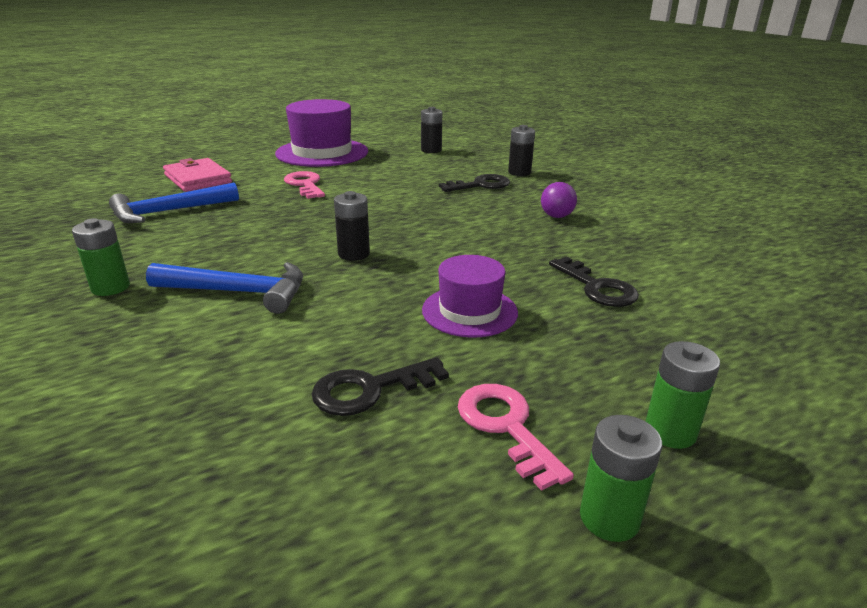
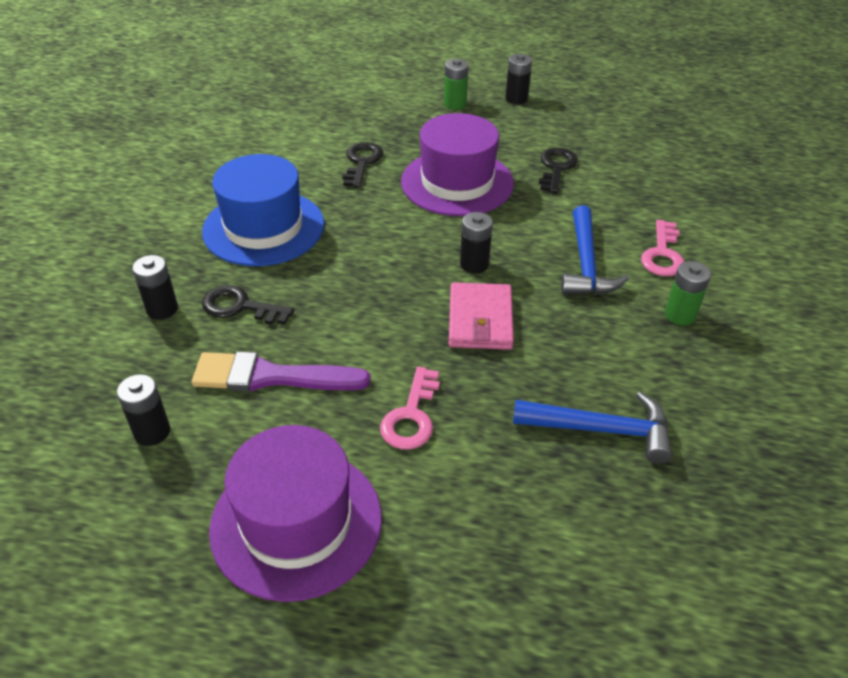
camera: 140 degrees left, 15 degrees up
(198, 179) = (532, 519): pink wallet -> pink wallet (480, 320)
(239, 292) = (586, 264): blue hammer -> blue hammer turned 135 degrees counterclockwise
(370, 389) = (556, 168): black key -> black key turned 90 degrees counterclockwise
(408, 173) = (271, 376): none -> purple brush
(469, 311) = (457, 182): purple hat -> purple hat, size x1.70
(506, 427) = (514, 131): pink key -> pink key (662, 254)
(556, 216) = (263, 227): purple ball -> blue hat
(609, 518) = (516, 99): green battery -> black battery

